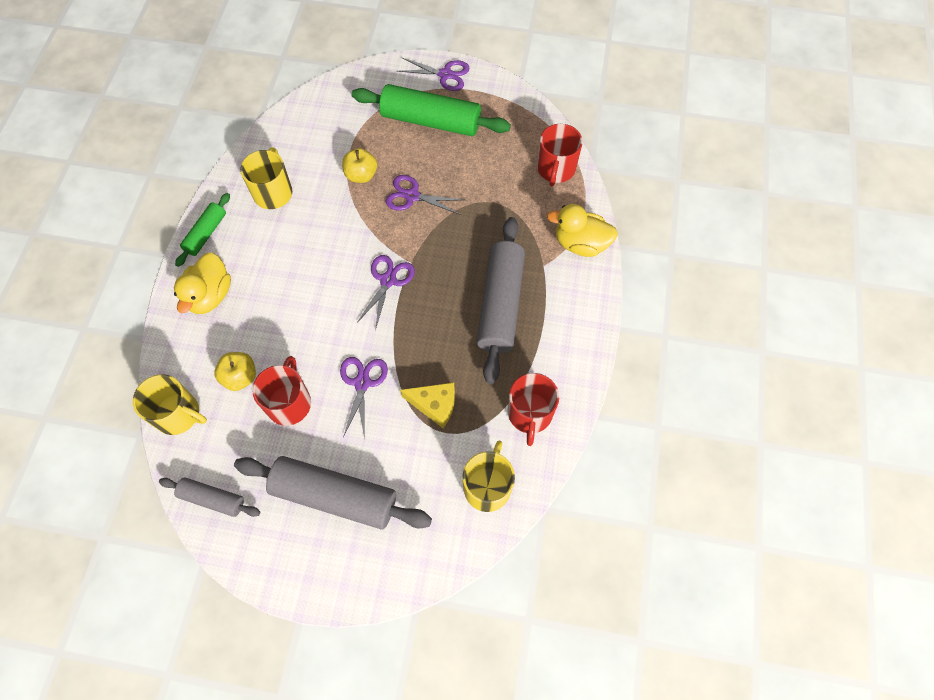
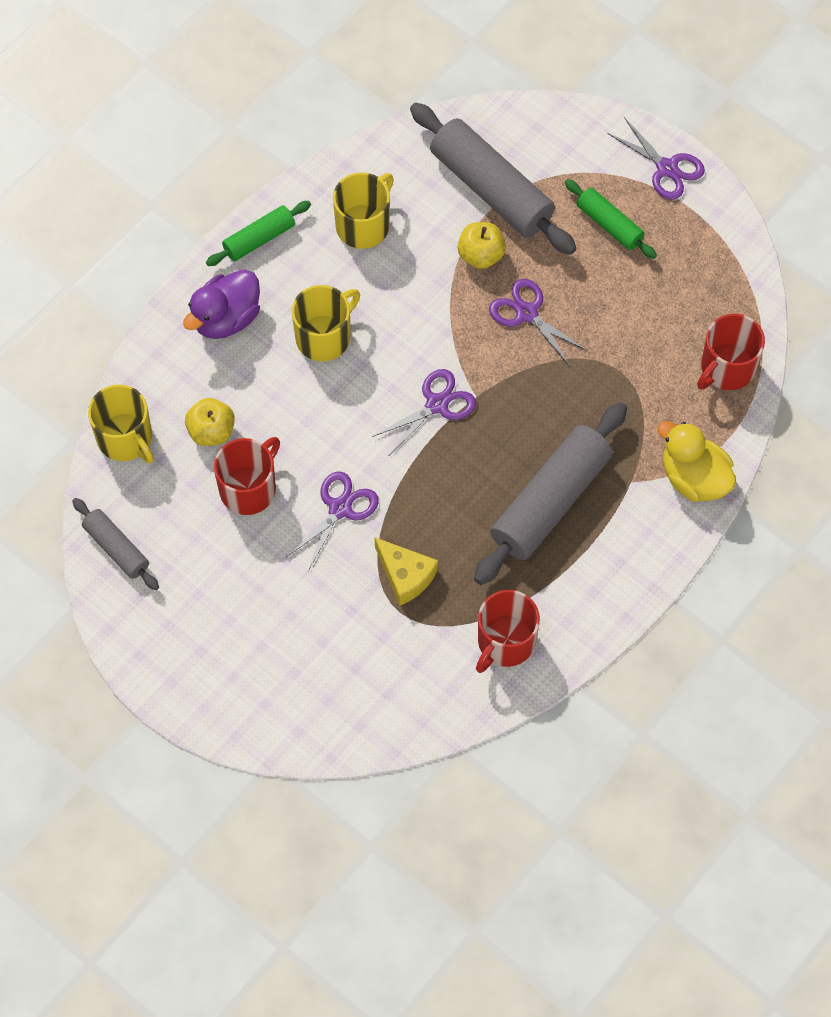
camera: 30 degrees right, 0 degrees up
(210, 295) = (226, 318): yellow duck -> purple duck
(334, 496) = (243, 614): grey rolling pin -> grey rolling pin (491, 189)
(431, 121) = (609, 224): green rolling pin -> green rolling pin, size x0.53
(487, 486) = (410, 693): yellow mug -> yellow mug (324, 336)

